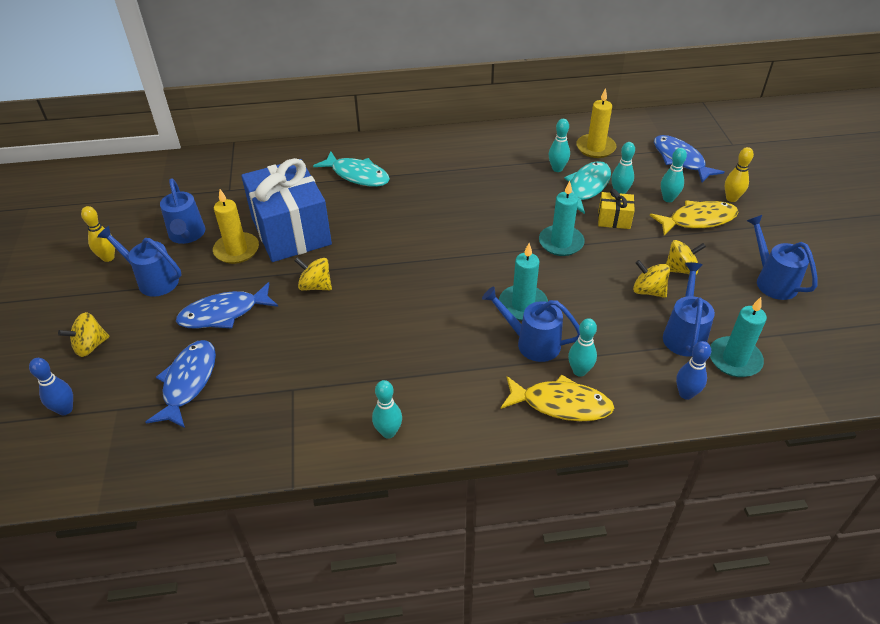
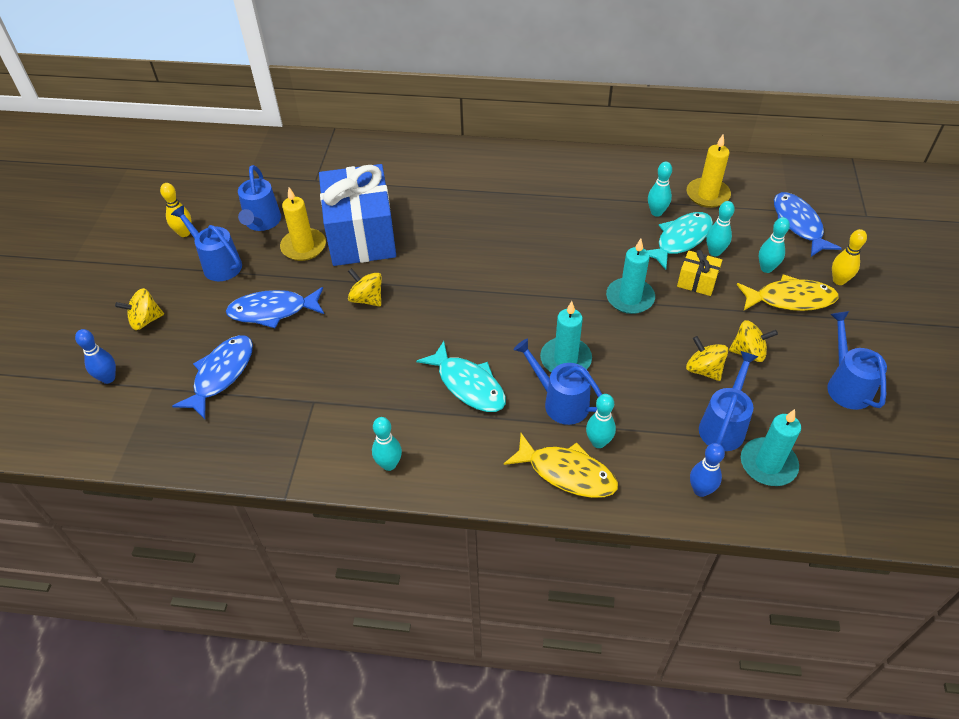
camera: 15 degrees right, 5 degrees up
(357, 175) = (445, 185): turquoise fish -> turquoise fish (468, 385)

